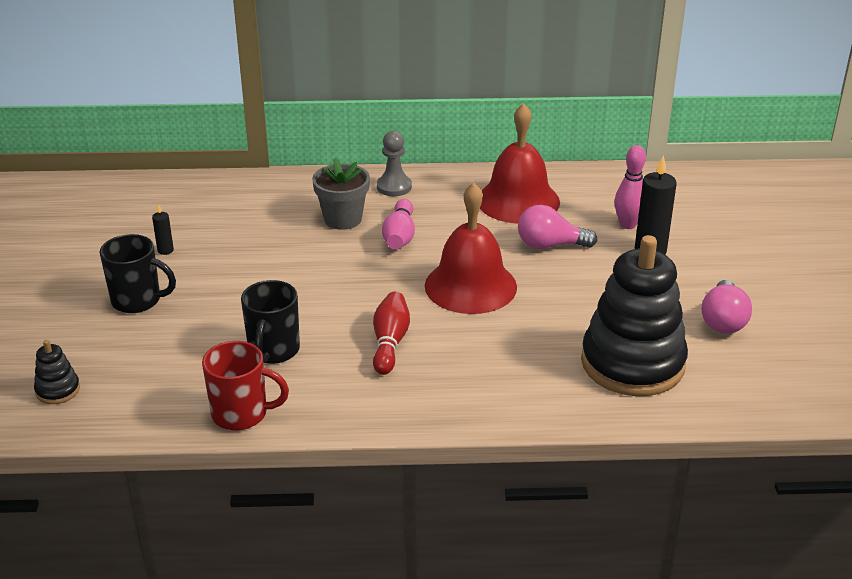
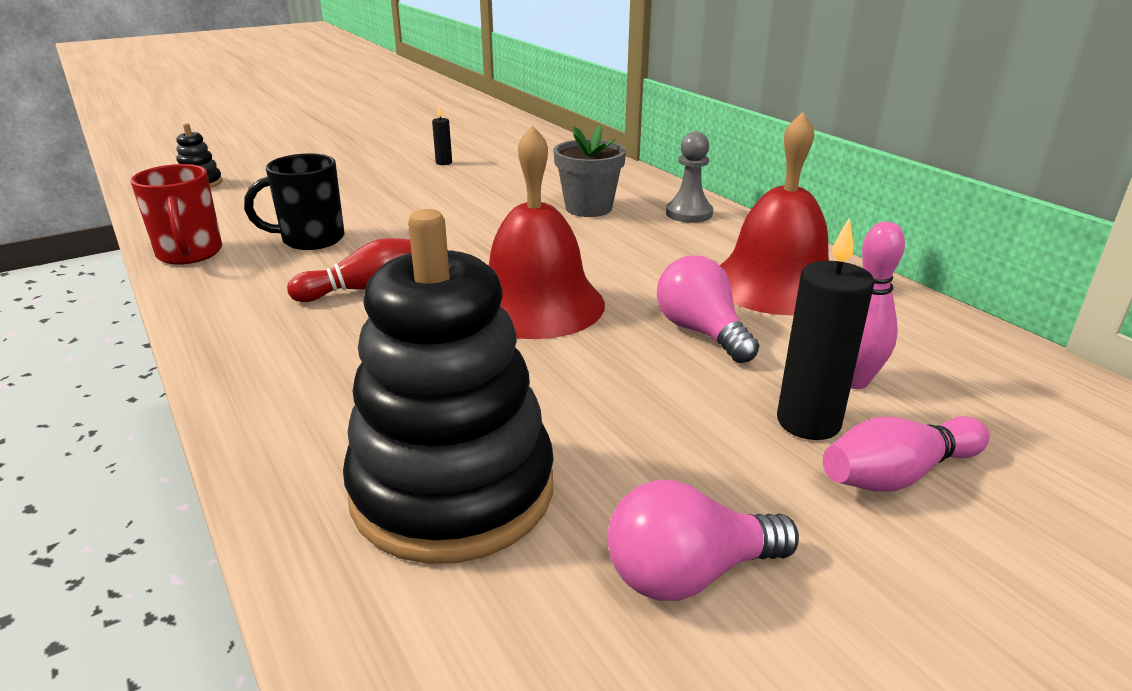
camera: 60 degrees right, 5 degrees down
(138, 300) = (355, 173): black mug -> none
(399, 236) = (593, 240): pink bowling pin -> pink bowling pin (898, 474)

